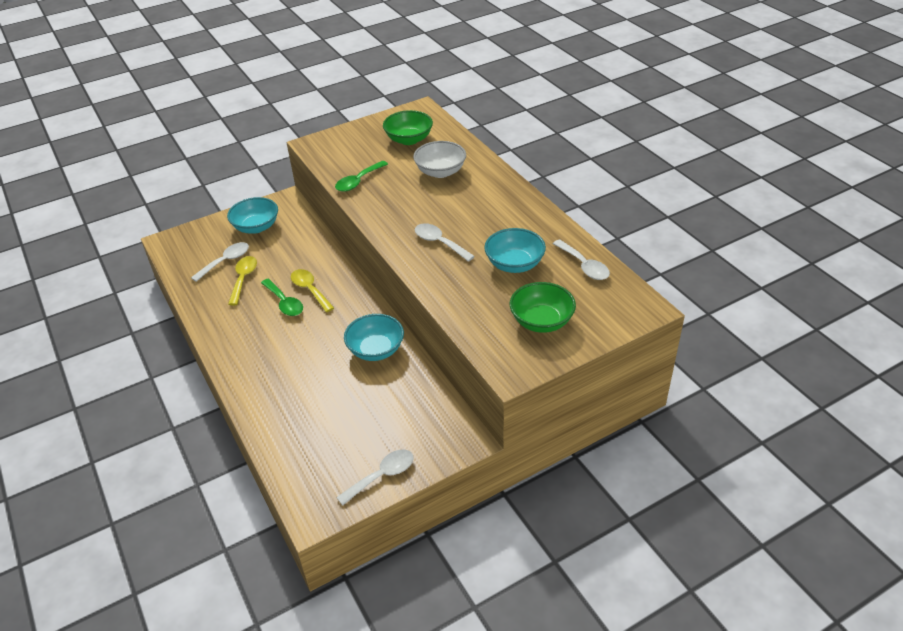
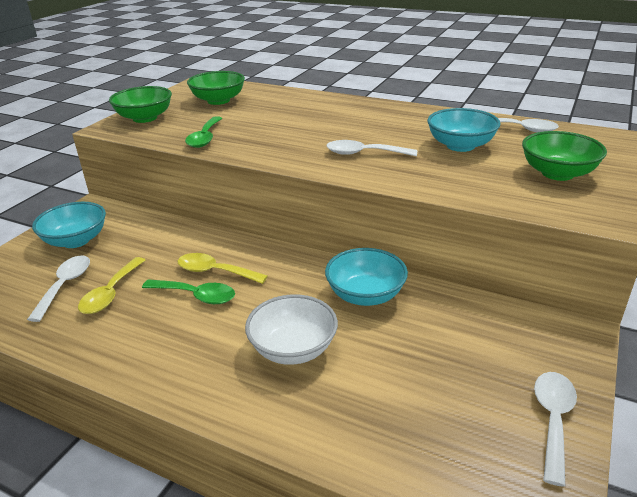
camera: 35 degrees left, 10 degrees down
(243, 279) = (111, 293): yellow spoon -> yellow spoon turned 135 degrees counterclockwise
(342, 142) = (145, 118): none -> green bowl
(440, 172) = (284, 111): white bowl -> white bowl (293, 349)

